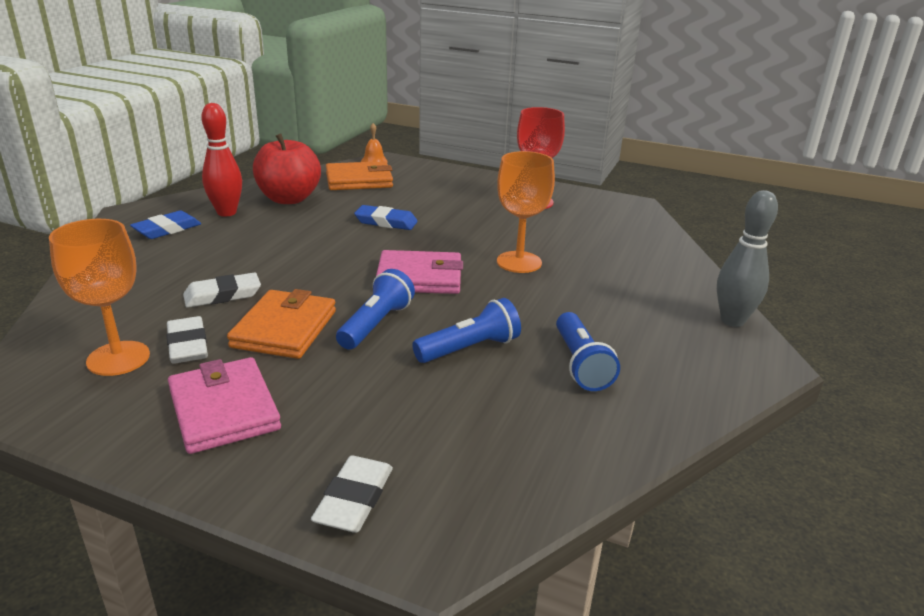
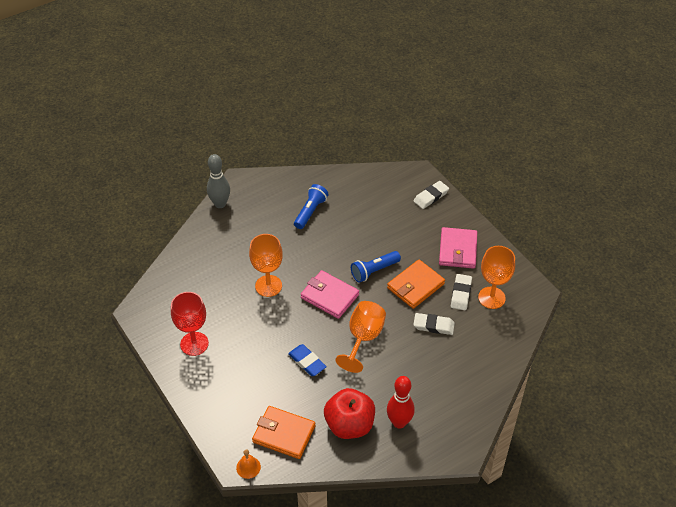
camera: 145 degrees left, 20 degrees up
(167, 229) = (443, 415): blue eraser -> none
(329, 256) = (363, 338): none -> orange goblet
(470, 348) = (346, 239): blue flashlight -> none

